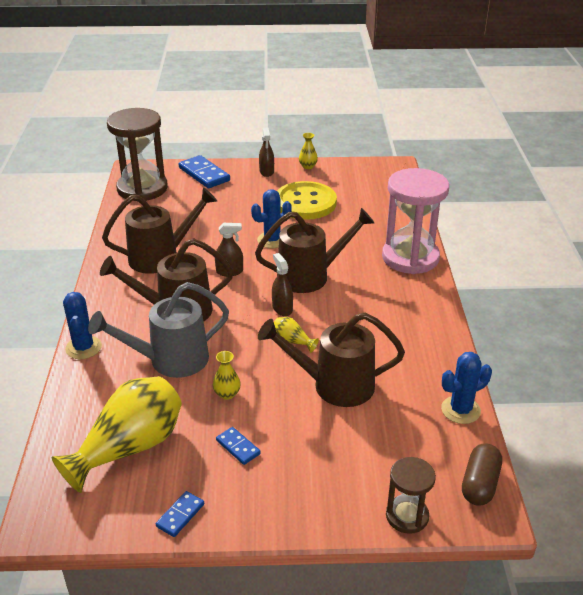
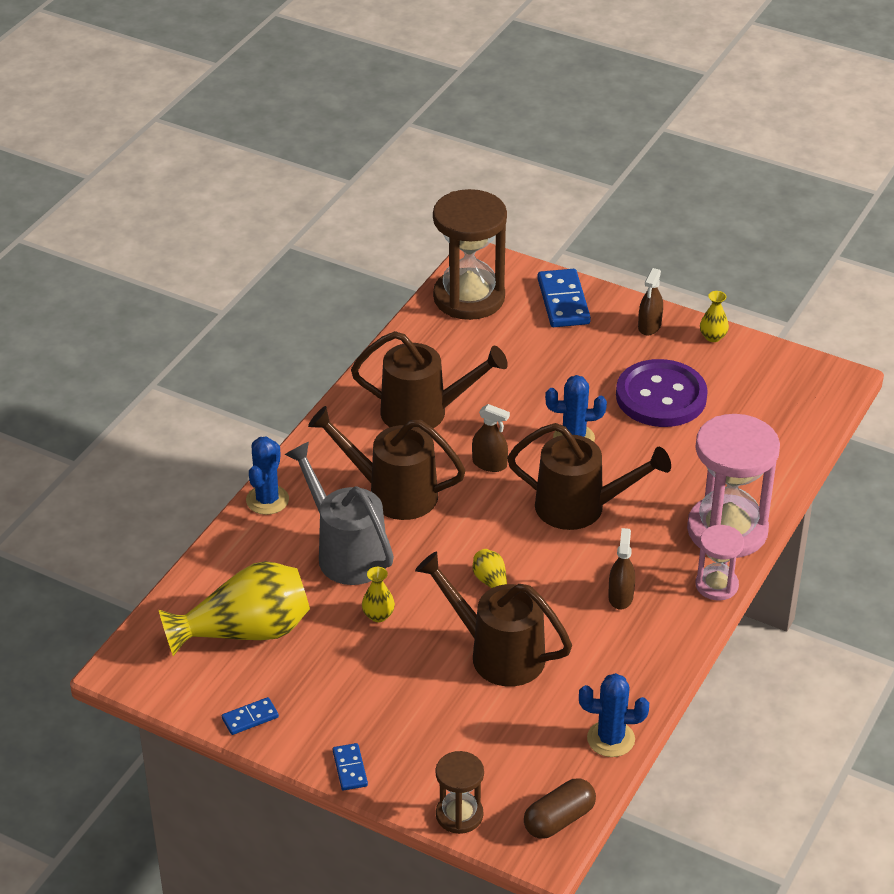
camera: 30 degrees right, 5 degrees up
(169, 360) = (345, 552): grey watering can -> grey watering can turned 45 degrees clockwise
(238, 447) = (349, 676): blue domino -> blue domino (350, 768)
(282, 308) = (513, 537): brown spray bottle -> brown spray bottle (620, 597)
(305, 203) = (661, 396): yellow button -> purple button
(434, 289) = (716, 585): none -> pink hourglass

